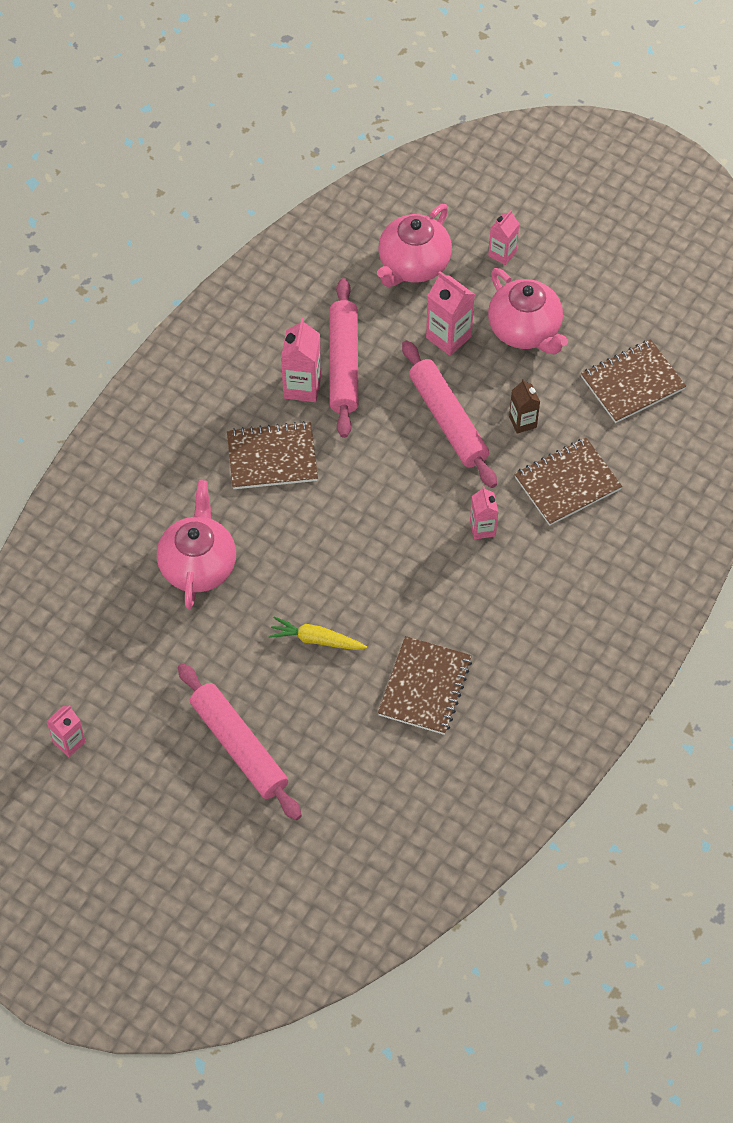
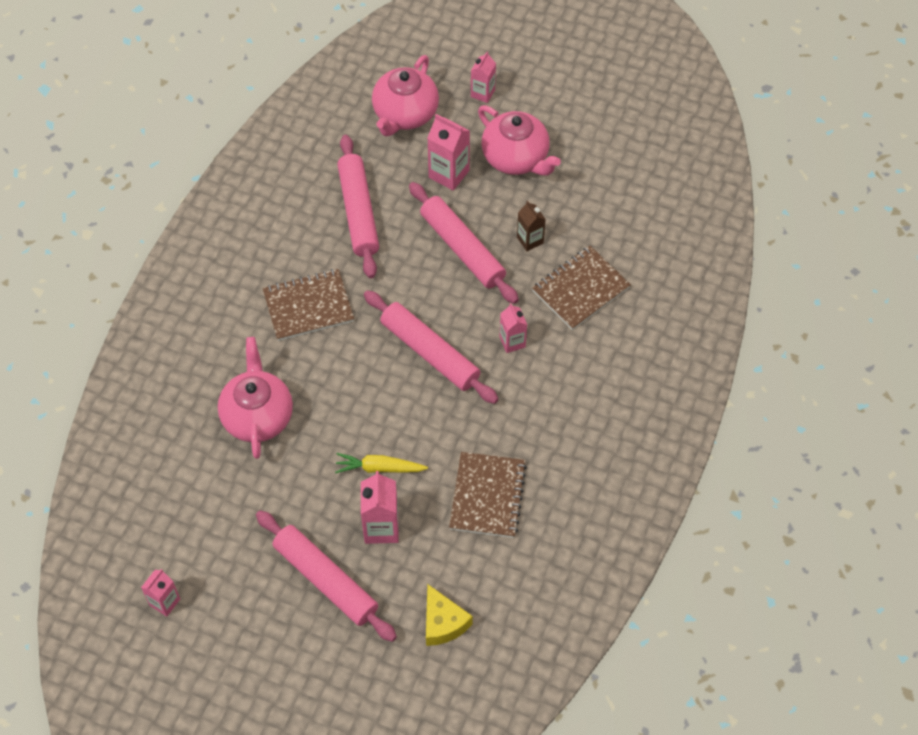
camera: 10 degrees left, 0 degrees up
(302, 387) = (324, 238): pink carton -> pink carton (381, 527)
(353, 810) = (443, 622): none -> yellow cheese
(392, 526) = (429, 353): none -> pink rolling pin
(632, 383) = (621, 191): brown notebook -> none

